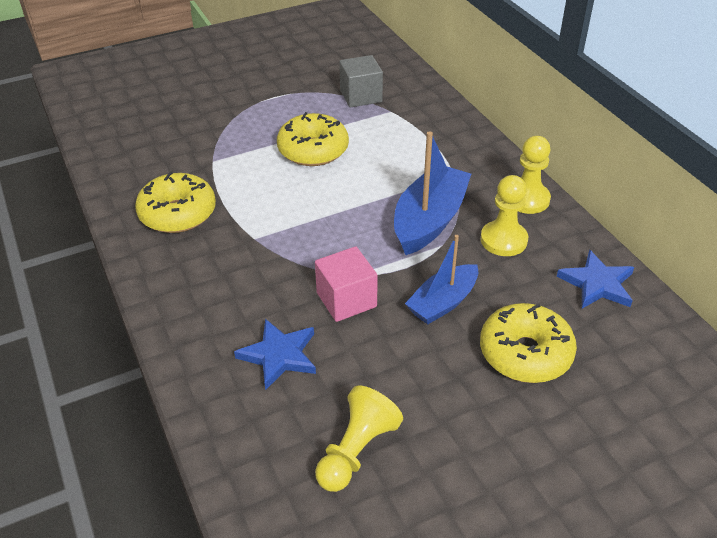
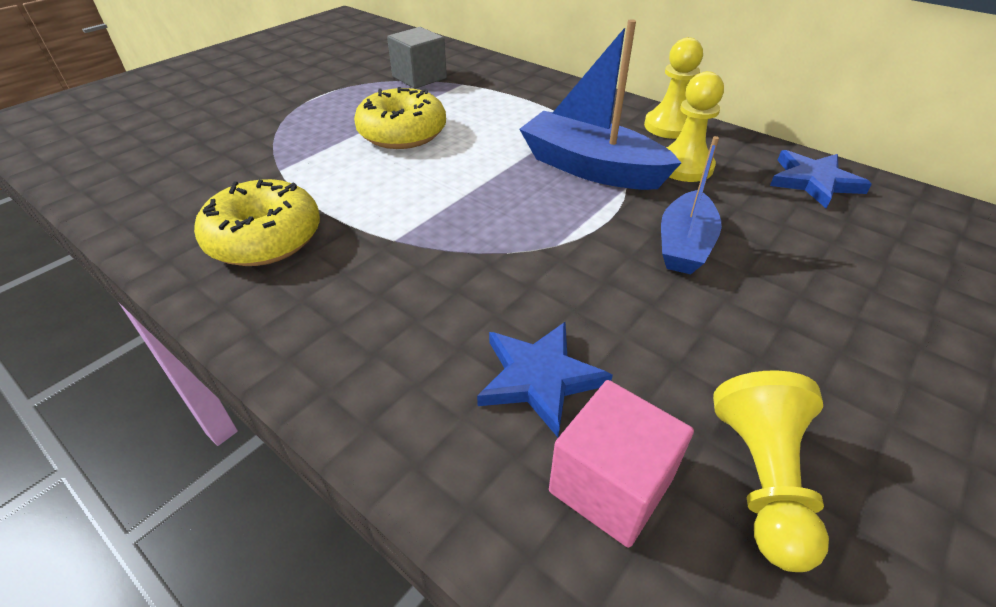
camera: 25 degrees left, 0 degrees up
(346, 300) = (570, 276): pink cube -> pink cube (610, 485)
(429, 220) = (591, 168): blue boat -> blue boat turned 60 degrees counterclockwise
(525, 353) = (824, 271): yellow donut -> none

